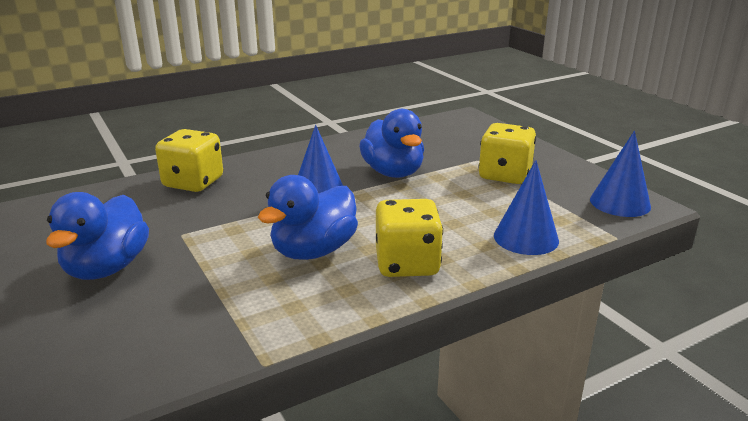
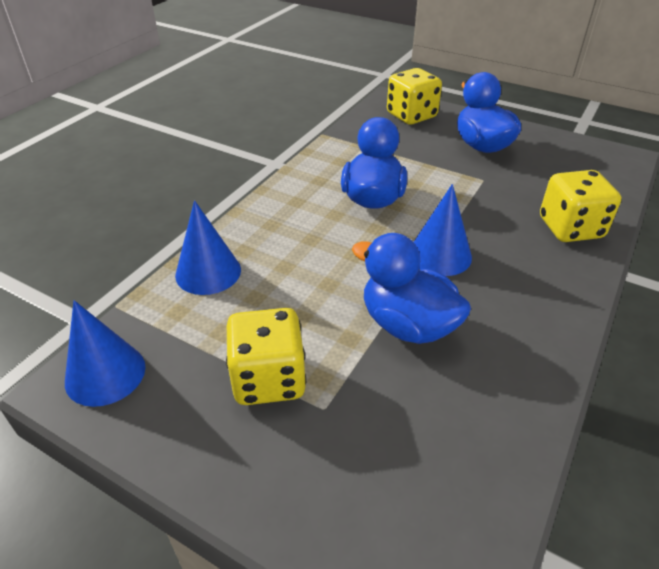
camera: 150 degrees right, 15 degrees up
(407, 264) = (294, 211): yellow dice -> yellow dice (411, 116)

